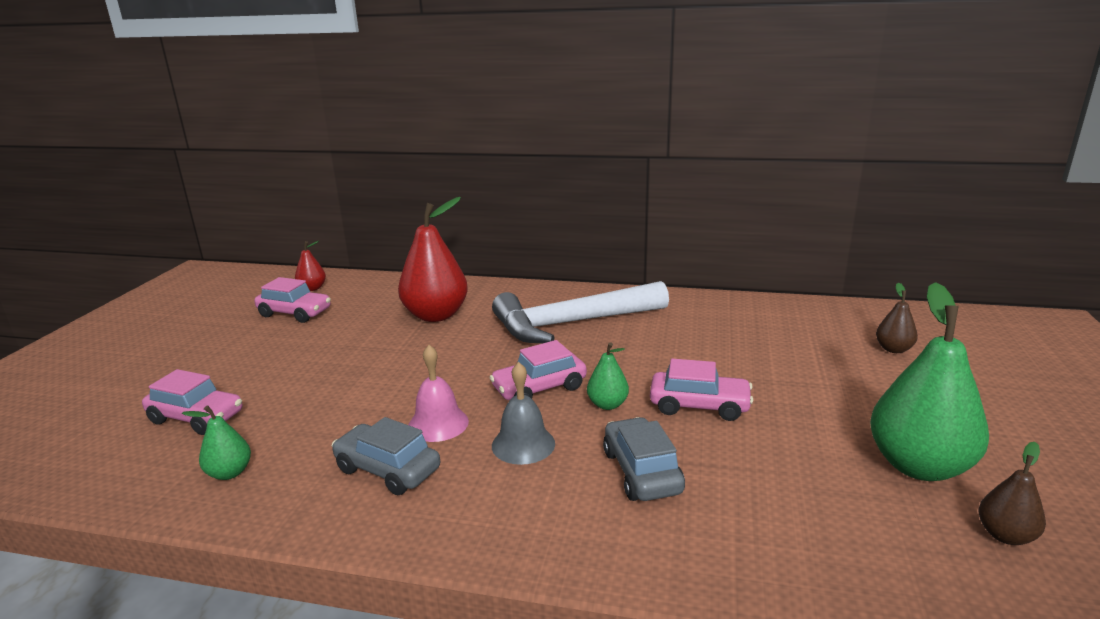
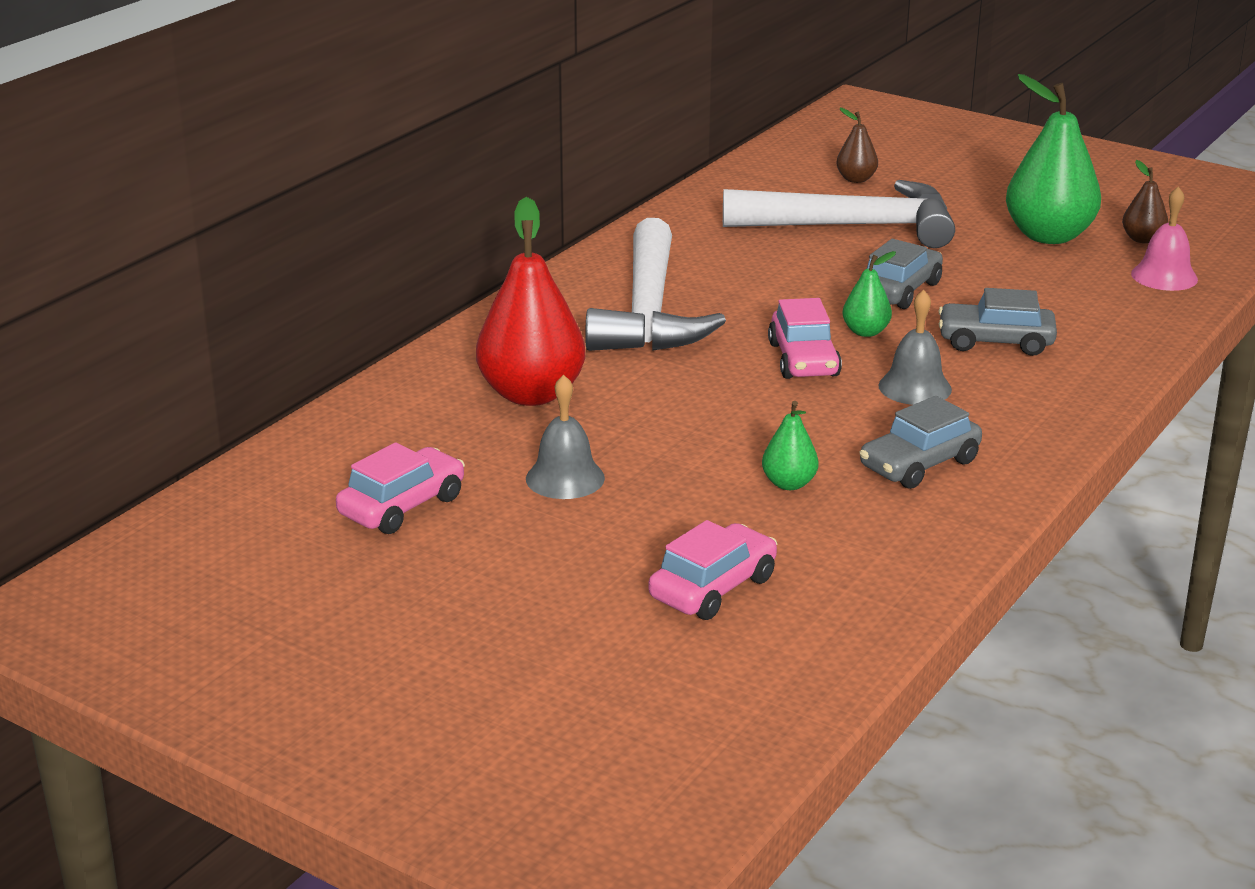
camera: 70 degrees left, 5 degrees up
(229, 473) = (869, 560): green pear -> green pear (789, 484)
(312, 288) = (299, 486): red pear -> none
(334, 345) = (565, 478): none -> grey bell
(438, 423) = (842, 427): pink bell -> pink bell (1164, 276)
(699, 406) = (899, 290): pink car -> grey car
(798, 364) = (853, 226): none -> white hammer

